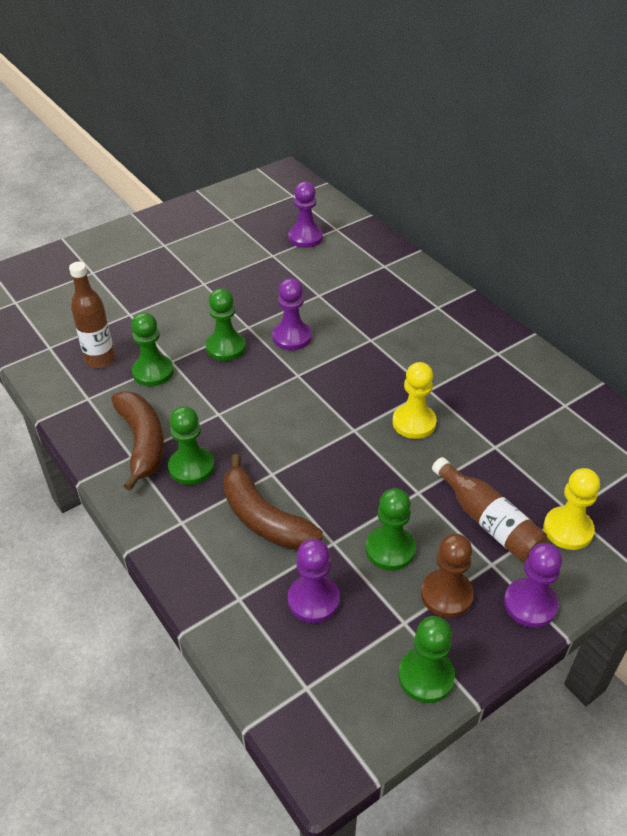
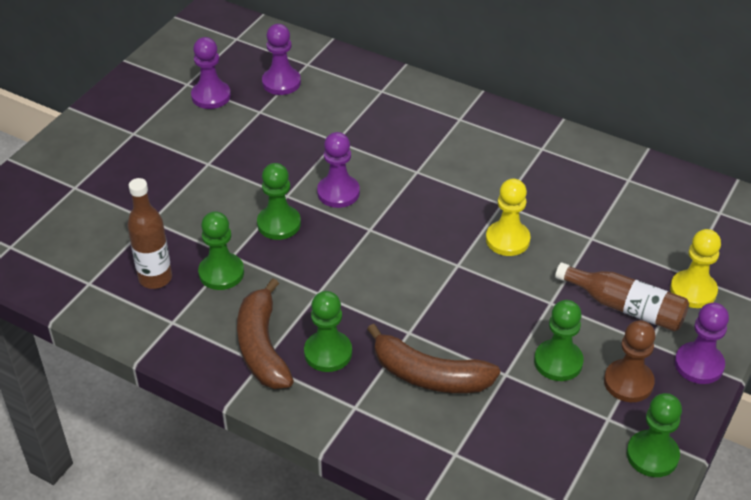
camera: 25 degrees left, 0 degrees up
(142, 443) = (262, 347): brown banana -> brown banana turned 150 degrees counterclockwise
(313, 600) = (520, 429): purple pawn -> purple pawn (211, 96)

